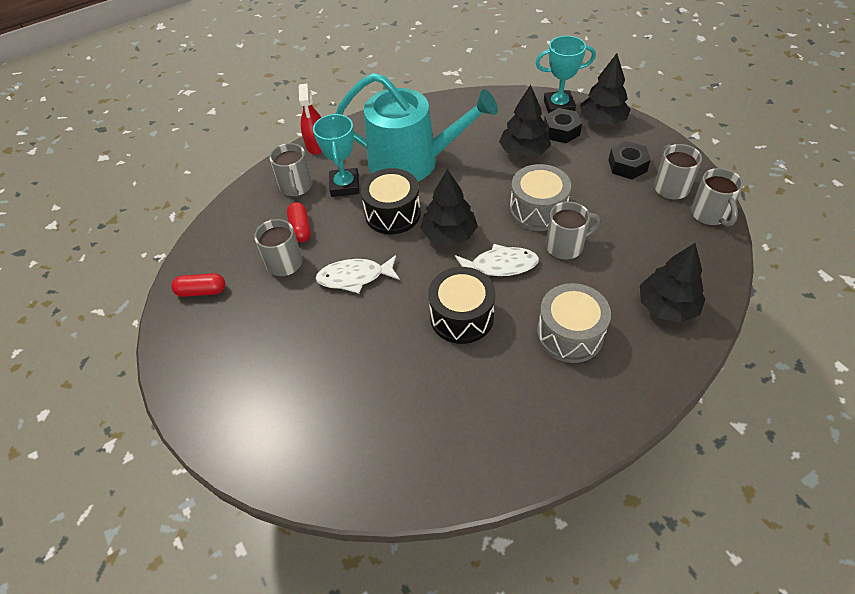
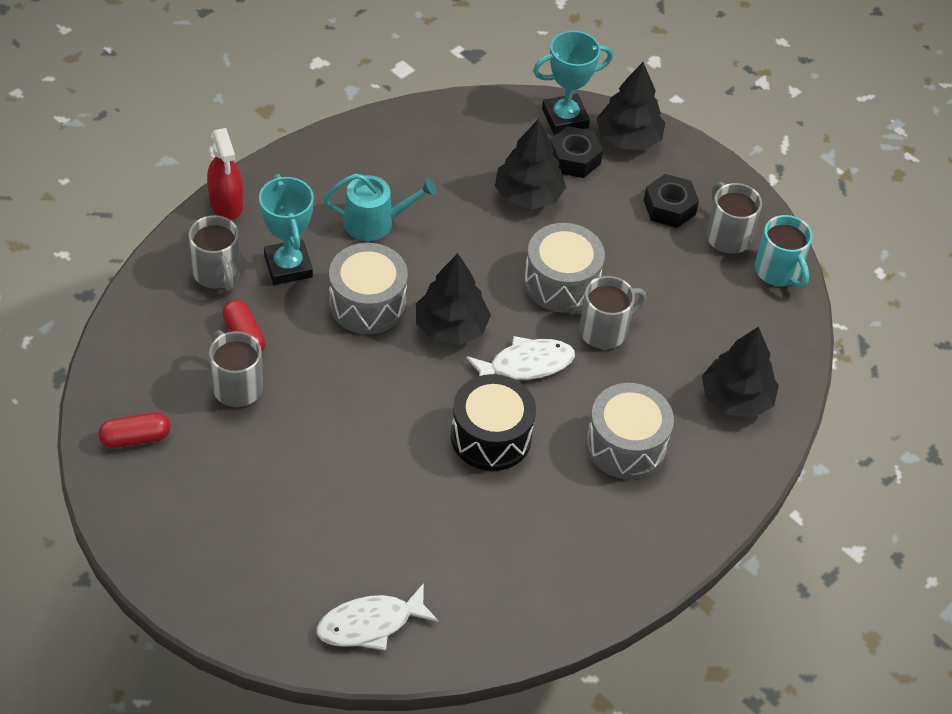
camera: 20 degrees left, 0 degrees up
(354, 277) = (339, 398): white fish -> white fish (370, 624)
(392, 213) = (367, 303): black drum -> grey drum
(412, 162) = (375, 222): turquoise watering can -> turquoise watering can, size x0.50
(709, 214) = (778, 271): grey mug -> turquoise mug

